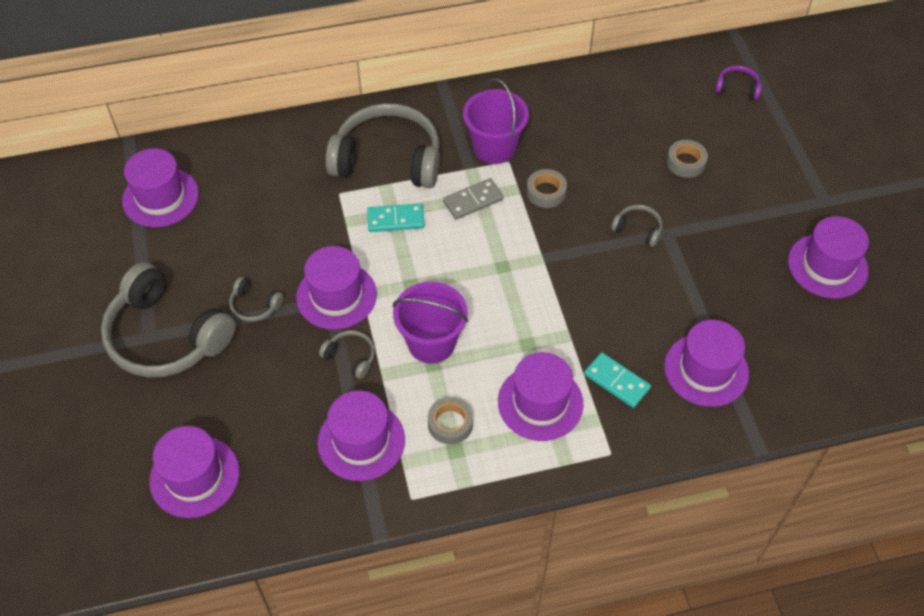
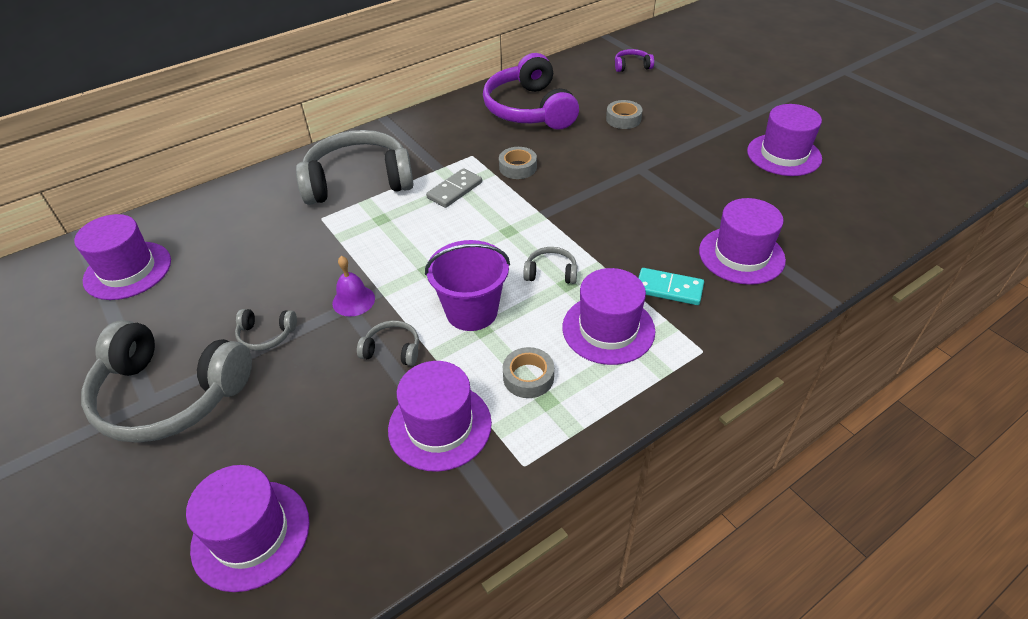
camera: 20 degrees left, 10 degrees down
(336, 296) = (353, 300): purple hat -> purple bell
(395, 219) = (387, 223): turquoise domino -> none
(494, 147) = (454, 149): purple bucket -> none
(594, 117) = (529, 109): none -> purple headphones
(638, 229) = (613, 172): grey headphones -> grey headphones (551, 272)

